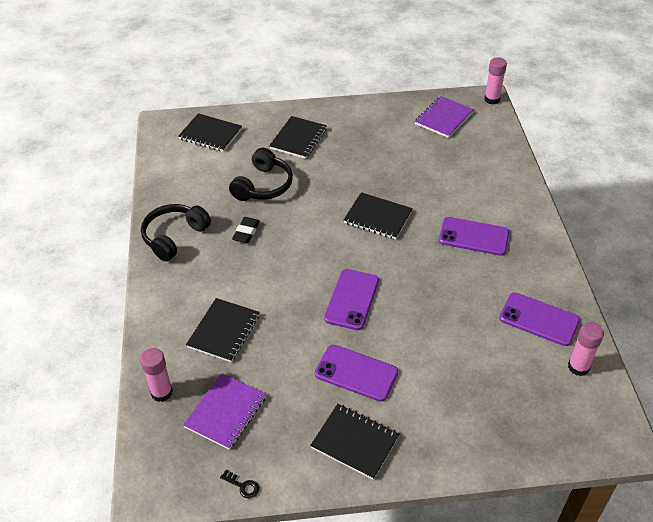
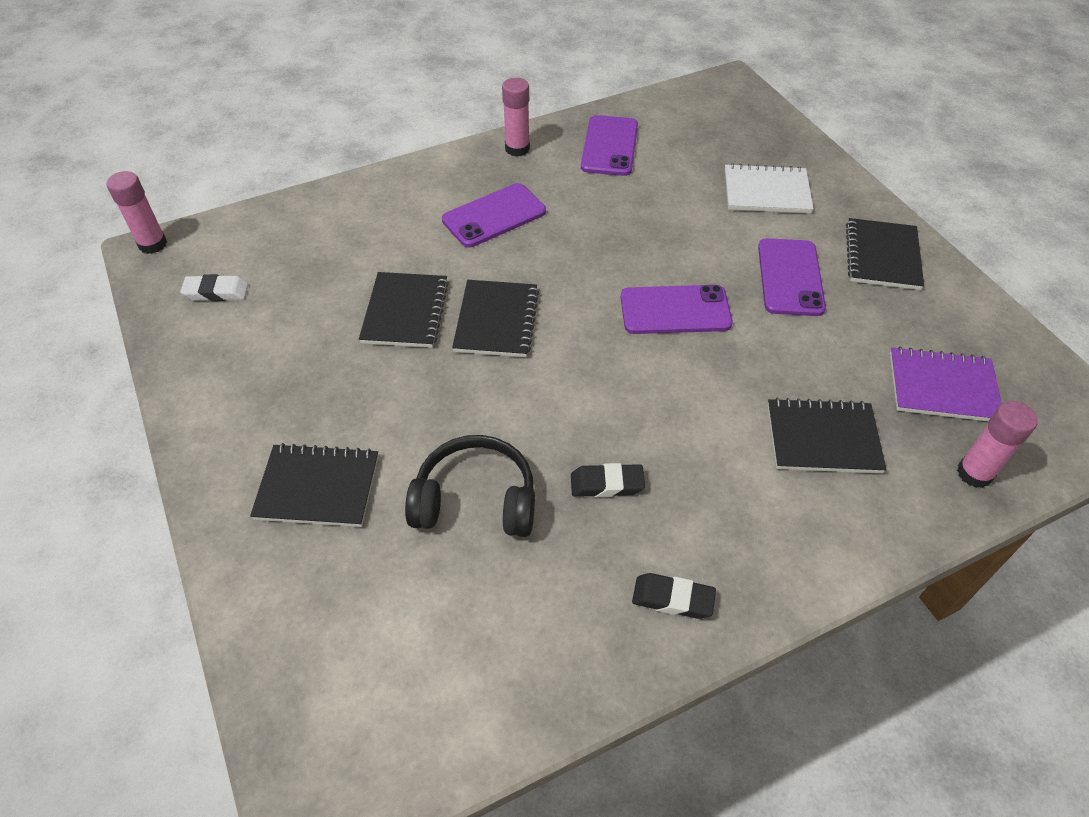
camera: 110 degrees left, 5 degrees up
(174, 237) = (672, 599): black headphones -> black eraser
(210, 134) = (336, 667): black notebook -> black notebook (405, 312)
(242, 486) = (1016, 336): black key -> none
(444, 118) = (216, 292): purple notebook -> white eraser
(454, 399) = (766, 192): none -> white notebook
(473, 236) = (494, 216): purple phone -> purple phone turned 60 degrees clockwise
(578, 367) = (660, 114): pink glue stick -> pink glue stick (517, 149)

